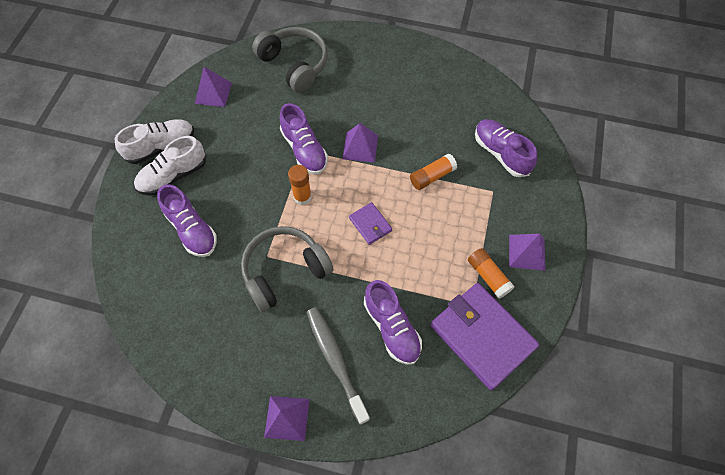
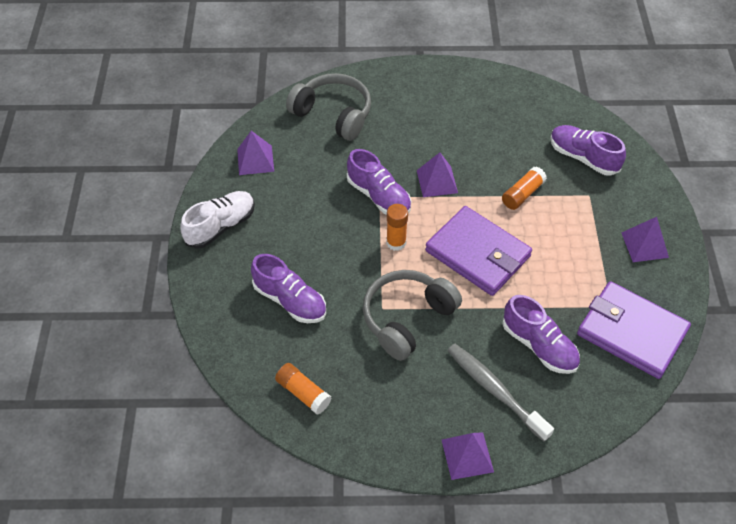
camera: 15 degrees left, 10 degrees down
(173, 176) = (247, 252): white shoe -> none
(370, 224) = (478, 253): purple wallet -> purple wallet, size x2.14
(488, 276) = (616, 275): orange glue stick -> orange glue stick (303, 393)

